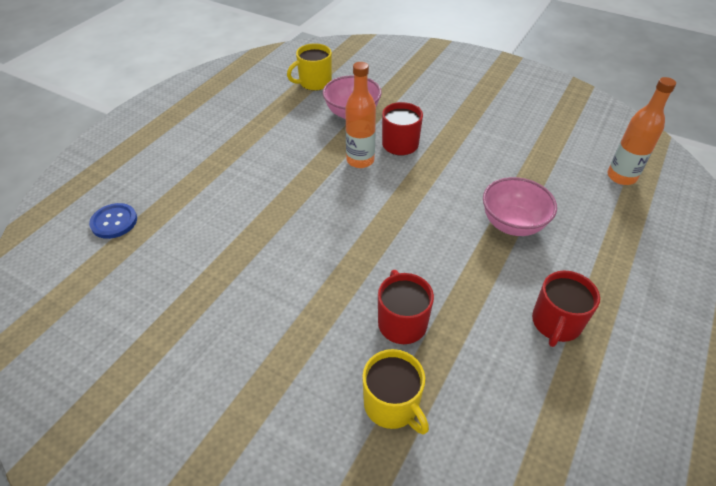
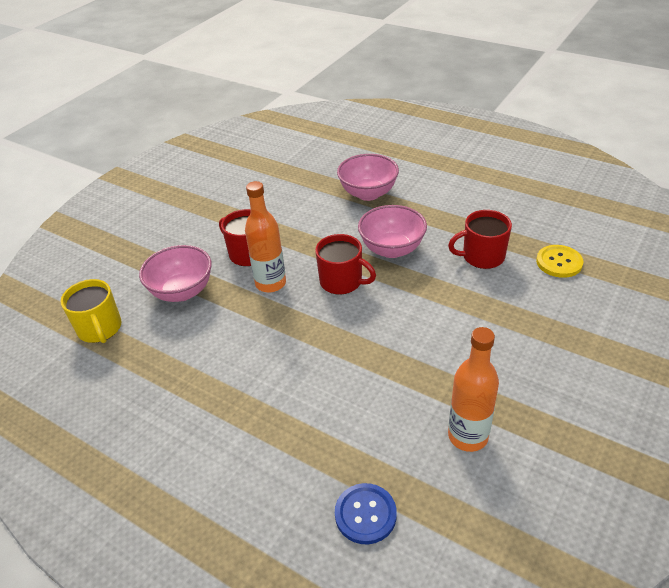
camera: 85 degrees left, 5 degrees down
(392, 405) = (559, 262): yellow mug -> yellow button
(412, 242) = (392, 249): none -> pink bowl
(556, 323) = (468, 183): red mug -> red mug (342, 282)
(621, 177) = (314, 137): orange bottle -> orange bottle (468, 436)

